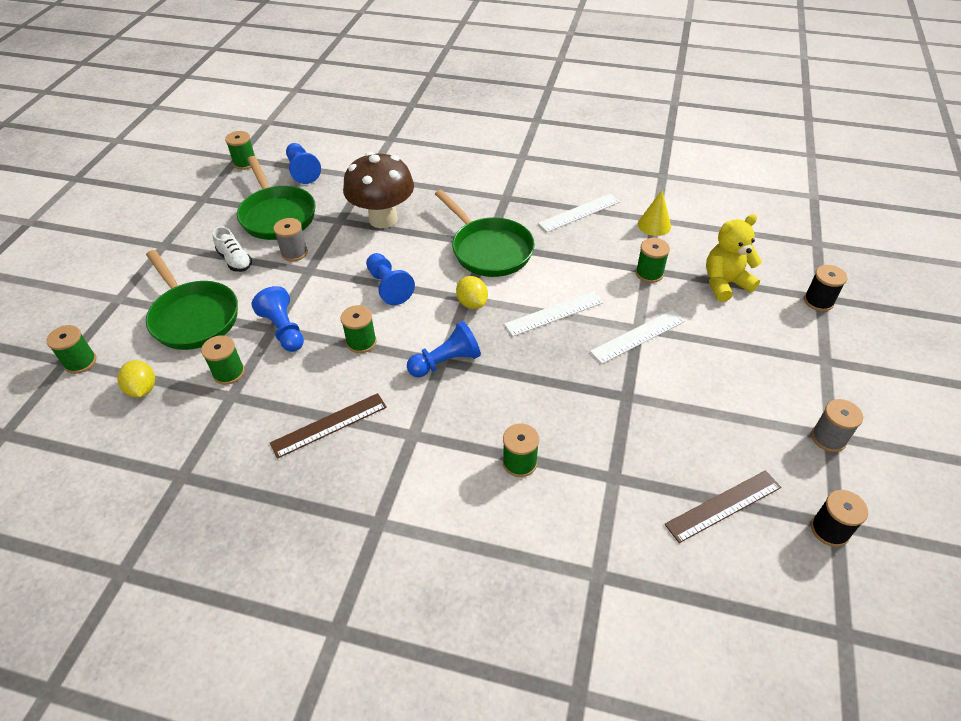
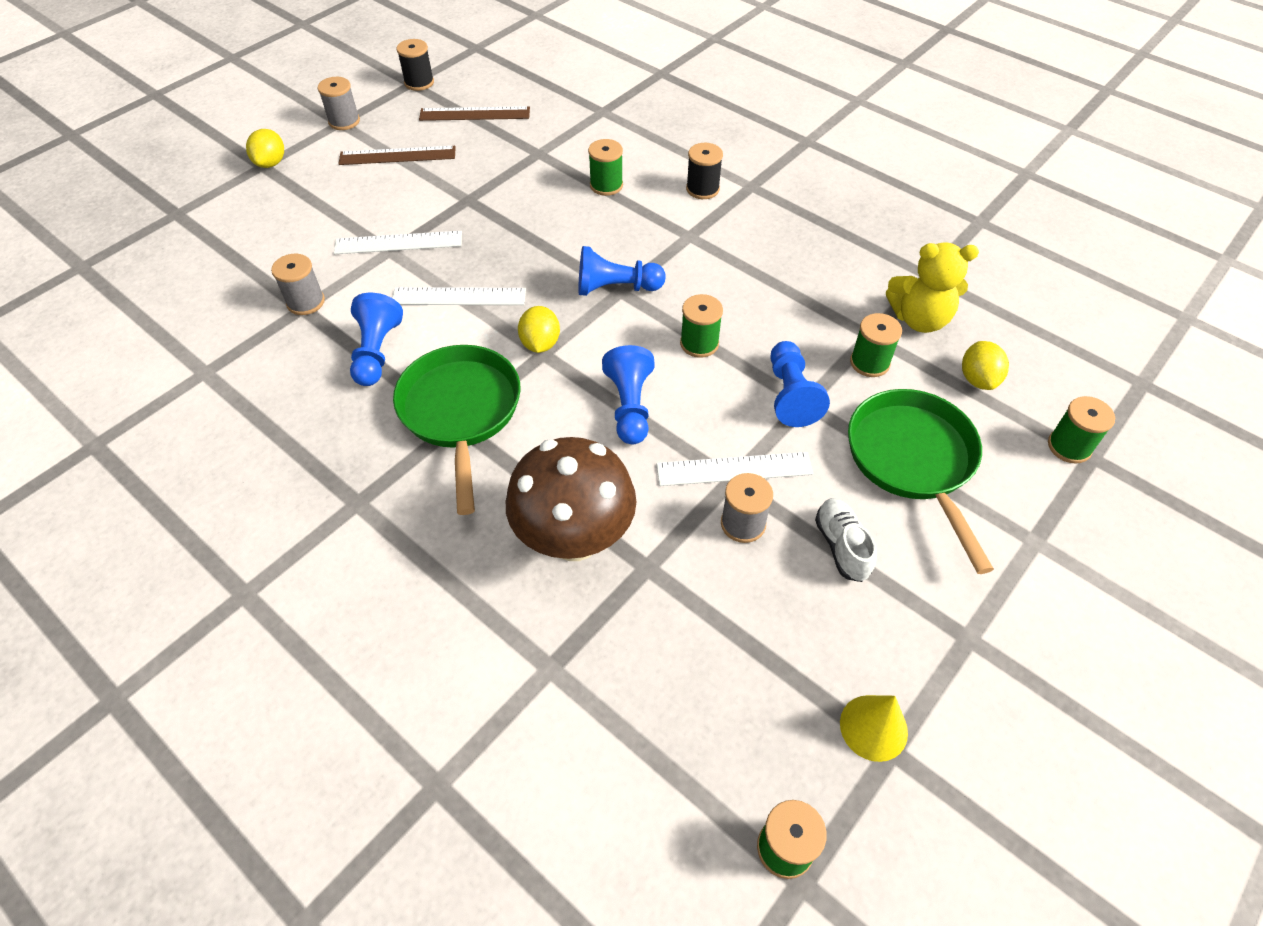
camera: 155 degrees left, 5 degrees up
(277, 215) = (751, 628): green pan -> none
(302, 171) = (666, 750): blue pawn -> blue pawn (376, 352)
(329, 425) = (768, 270): brown ruler -> brown ruler (397, 156)
(579, 212) = (285, 425): white ruler -> white ruler (734, 469)
(649, 273) = (306, 302): green spool -> grey spool
(654, 225) = (217, 364): yellow cone -> yellow cone (873, 727)
(725, 283) = (244, 260): yellow teddy bear -> yellow teddy bear (919, 319)
(818, 301) = (184, 210): black spool -> black spool (702, 189)
(822, 365) = (271, 163): none -> yellow lemon

